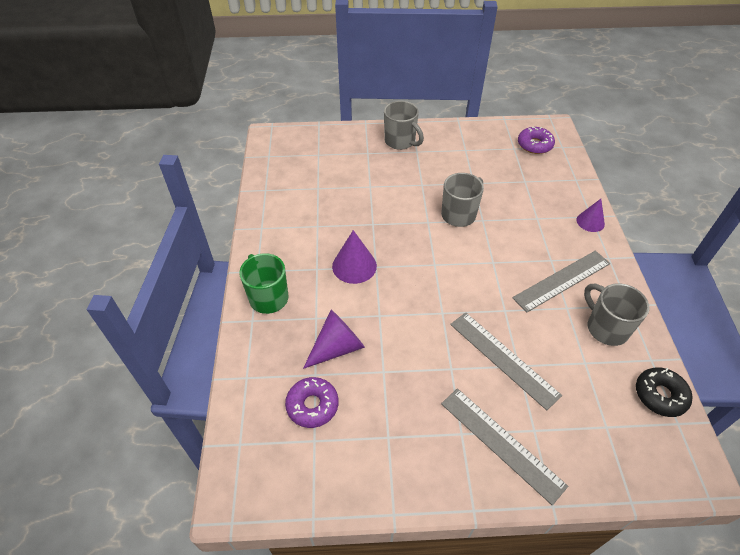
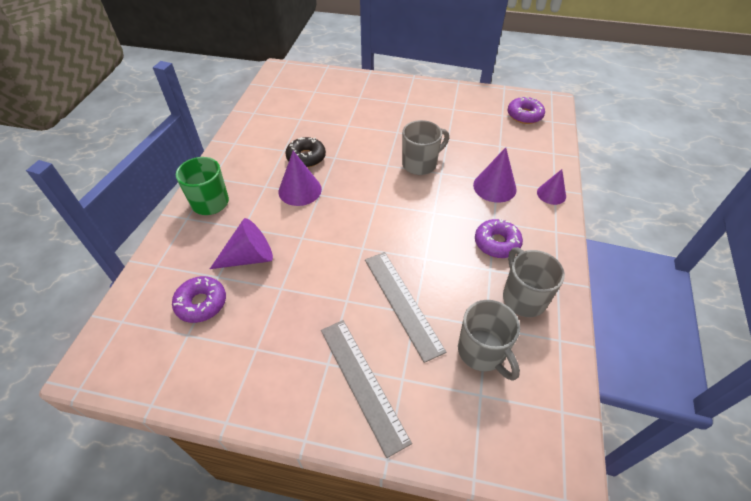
camera: 15 degrees right, 0 degrees up
(400, 141) = (394, 92): grey mug -> grey mug (482, 352)
(537, 224) = (494, 187): none -> purple cone
(562, 280) = (497, 243): grey ruler -> purple donut
(660, 395) = (554, 378): black donut -> black donut (306, 157)

